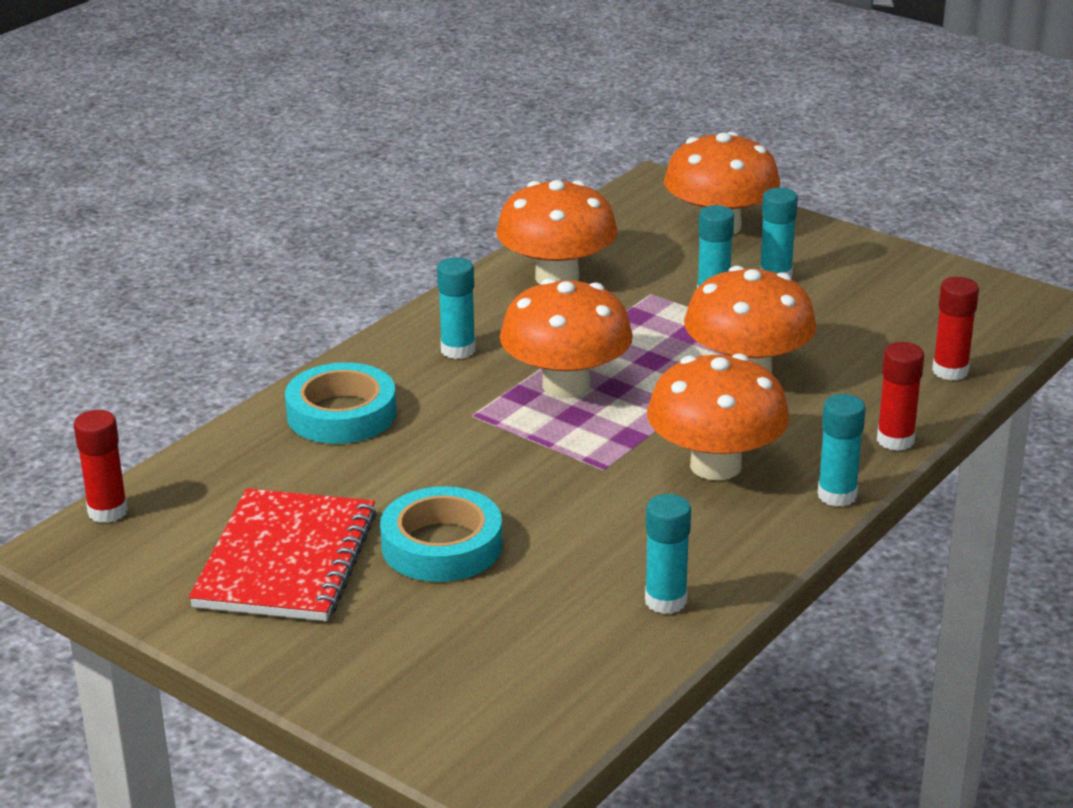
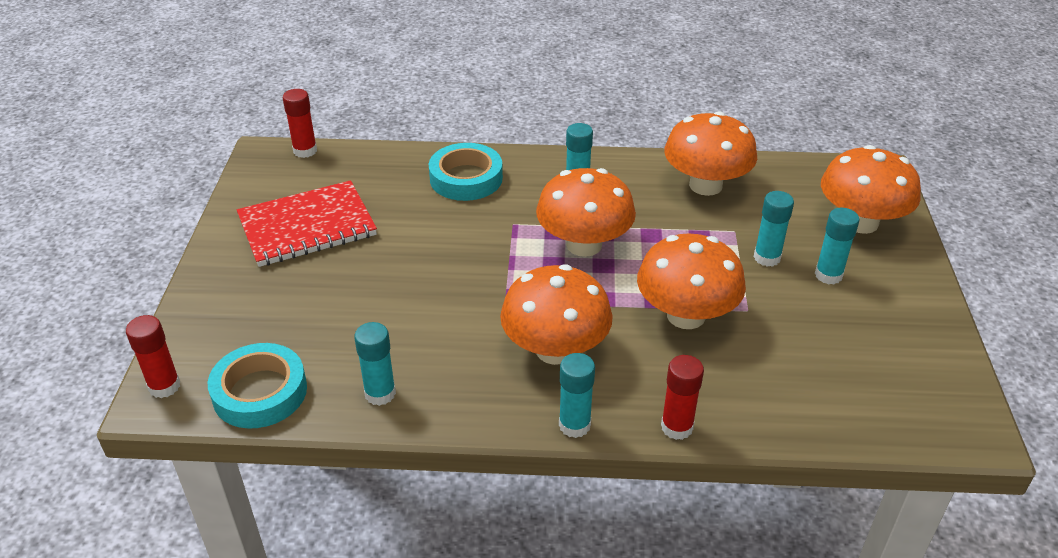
camera: 55 degrees right, 10 degrees up
(442, 545) = (366, 275): turquoise tape -> turquoise tape (260, 392)
(950, 371) = (806, 419): red glue stick -> red glue stick (164, 386)

